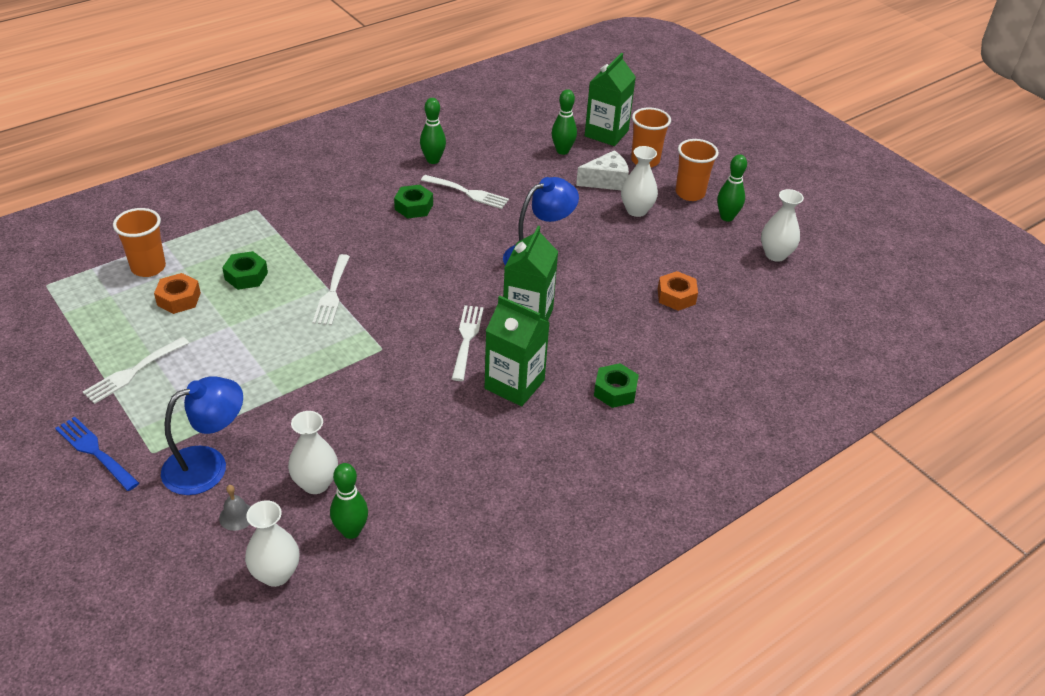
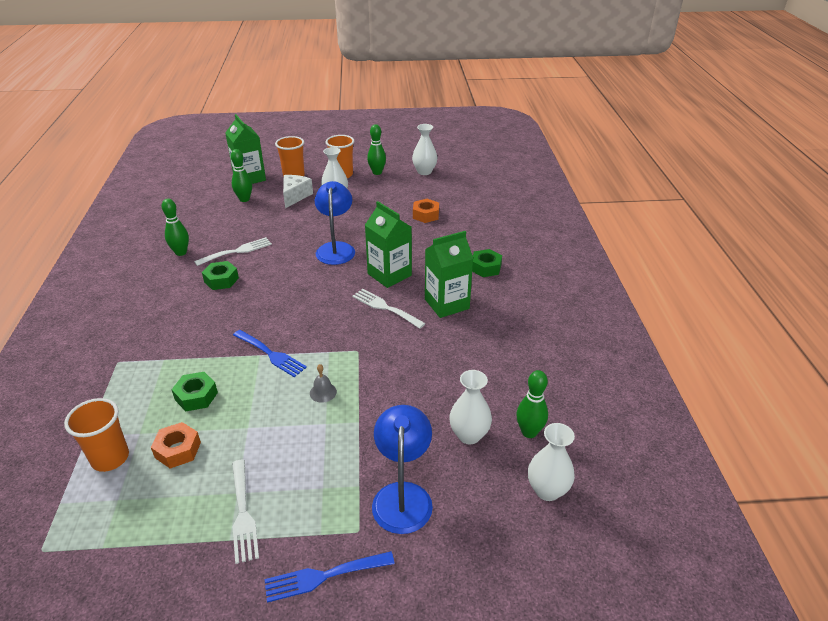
camera: 55 degrees left, 5 degrees down
(236, 516) = (472, 495): grey bell -> grey bell (323, 392)
(332, 293) = (271, 354): white fork -> blue fork

